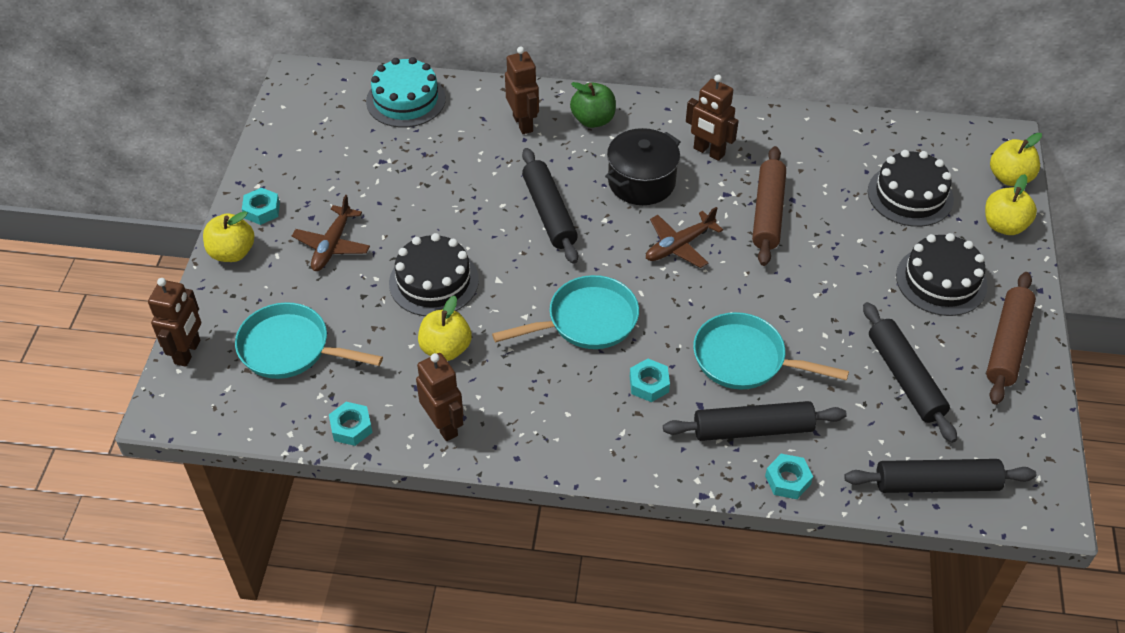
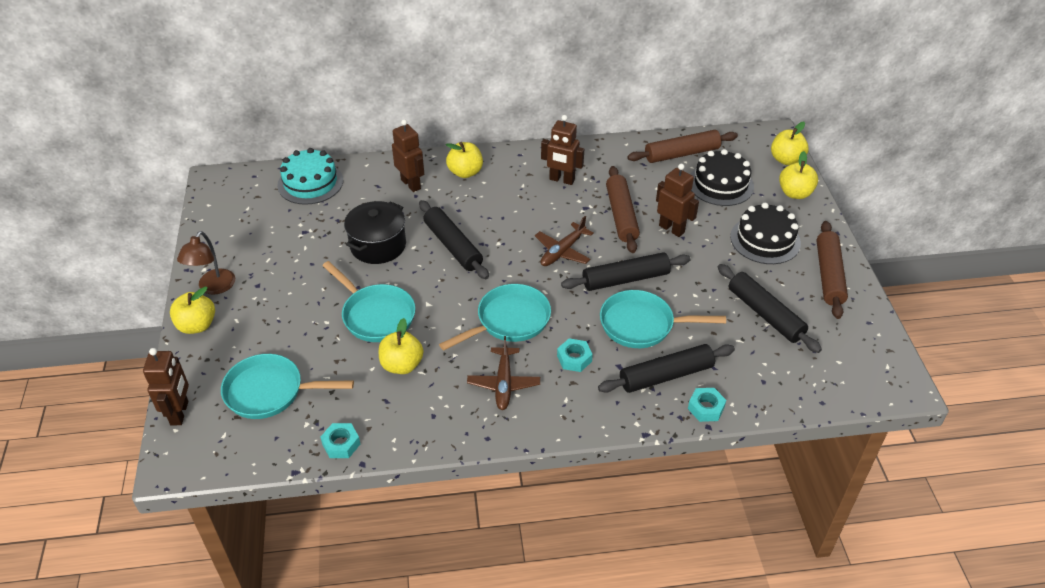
camera: 15 degrees left, 5 degrees down
(262, 210) = (213, 287): turquoise nut -> brown lamp
(332, 245) = (282, 303): brown plane -> brown plane (503, 383)
(434, 281) = (375, 315): black cake -> turquoise pan
(444, 425) = (419, 425): brown robot -> brown robot (672, 229)
(593, 120) = (465, 172): green apple -> yellow apple
(641, 182) = (518, 210): black pot -> black pot (378, 245)
(874, 144) = (681, 154): none -> brown rolling pin
(936, 484) = (816, 386): black rolling pin -> black rolling pin (625, 279)

